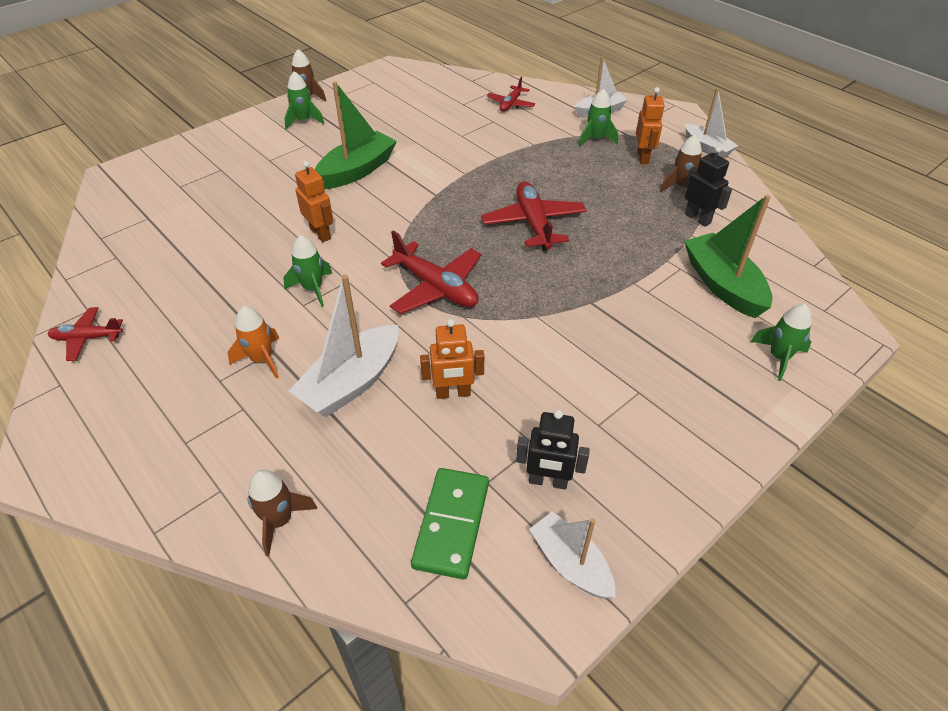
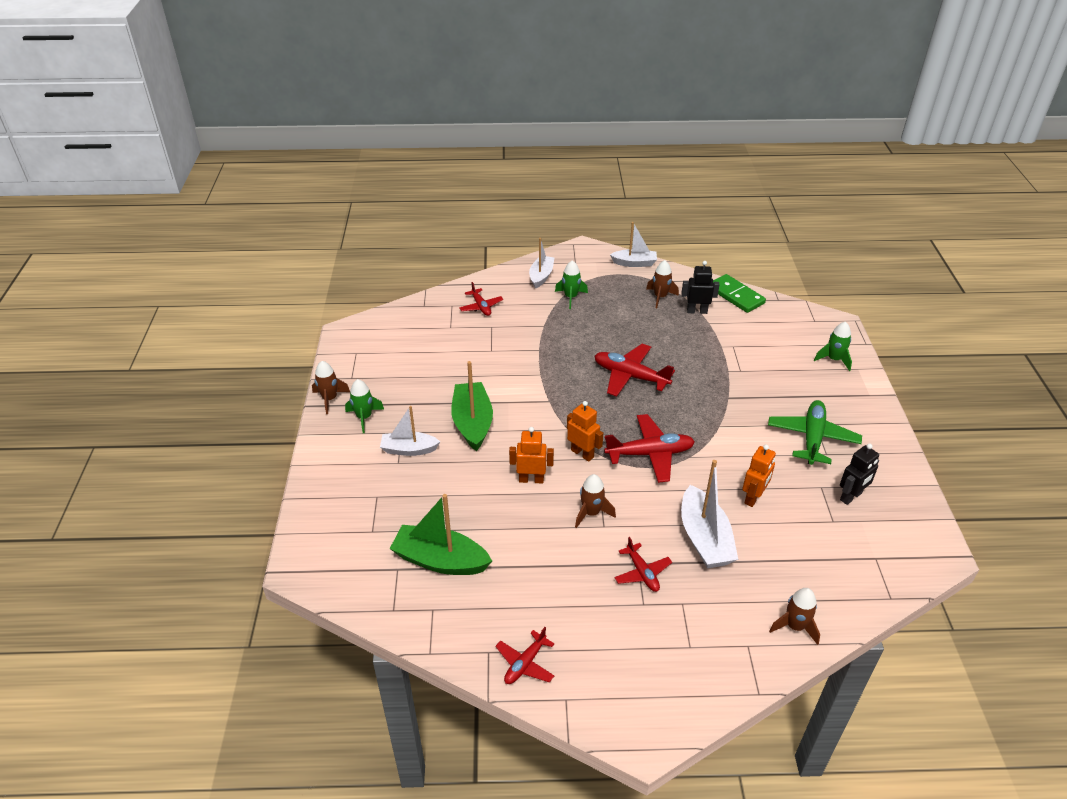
camera: 50 degrees left, 5 degrees down
(262, 359) = (642, 572): orange rocket -> red plane
(313, 289) = (591, 513): green rocket -> brown rocket
(451, 524) = (852, 552): green domino -> green domino (735, 296)
(570, 563) = (910, 520): white boat -> white boat (409, 449)
(610, 399) = (812, 438): none -> green plane
(643, 157) = (614, 292): orange robot -> orange robot (582, 453)
(722, 285) = (762, 340): green boat -> green boat (440, 560)

